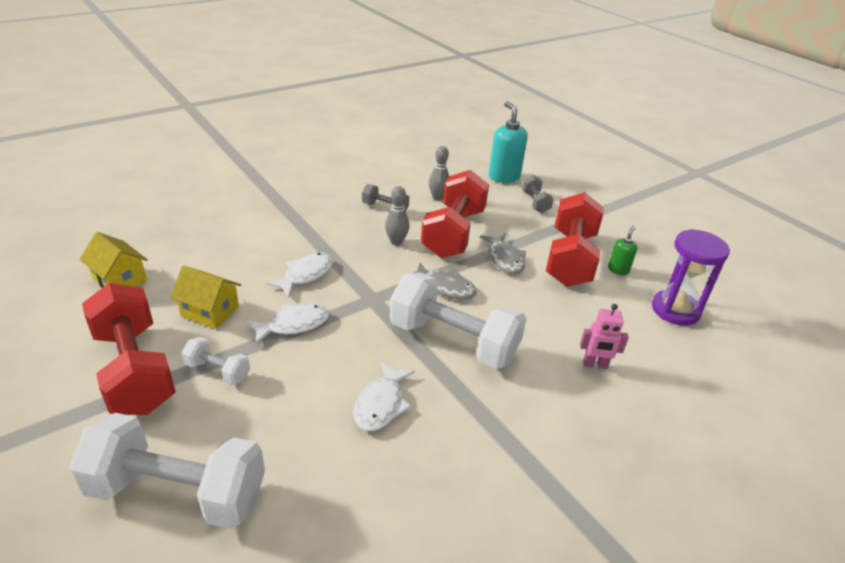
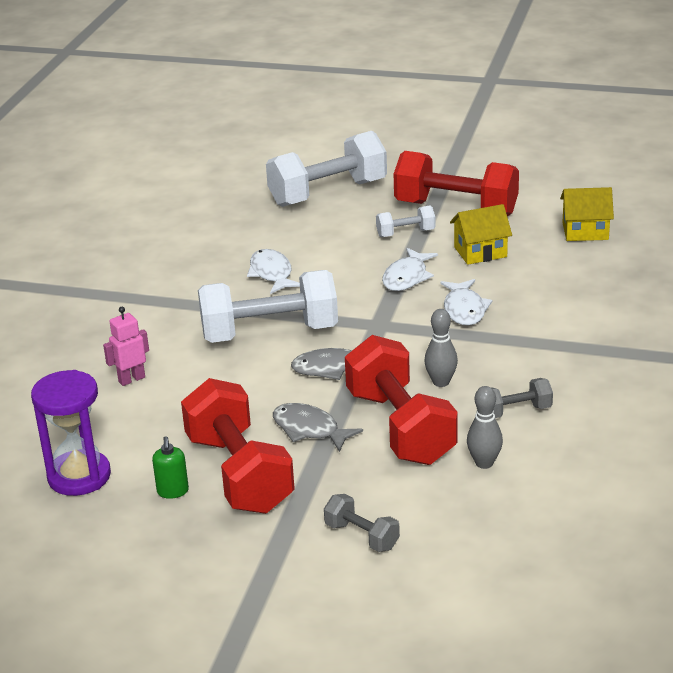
camera: 145 degrees right, 5 degrees down
(504, 177) = (456, 558): turquoise soap dispenser -> none

